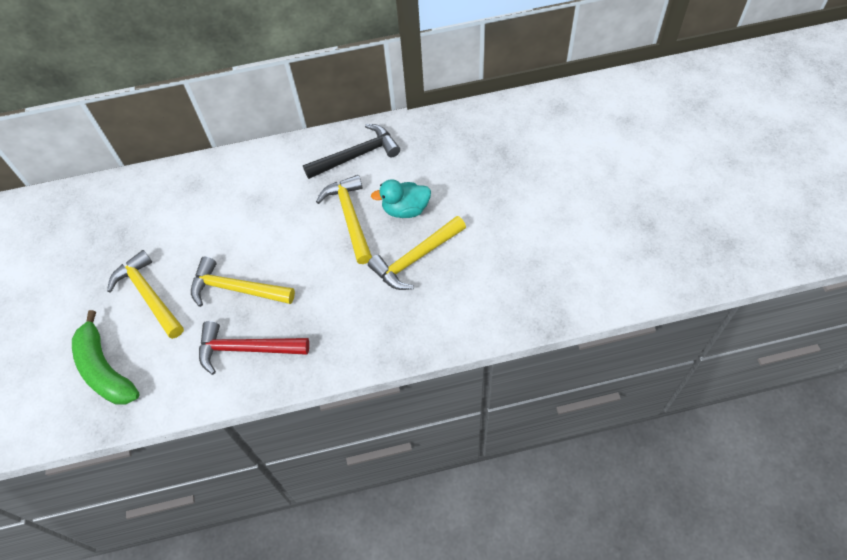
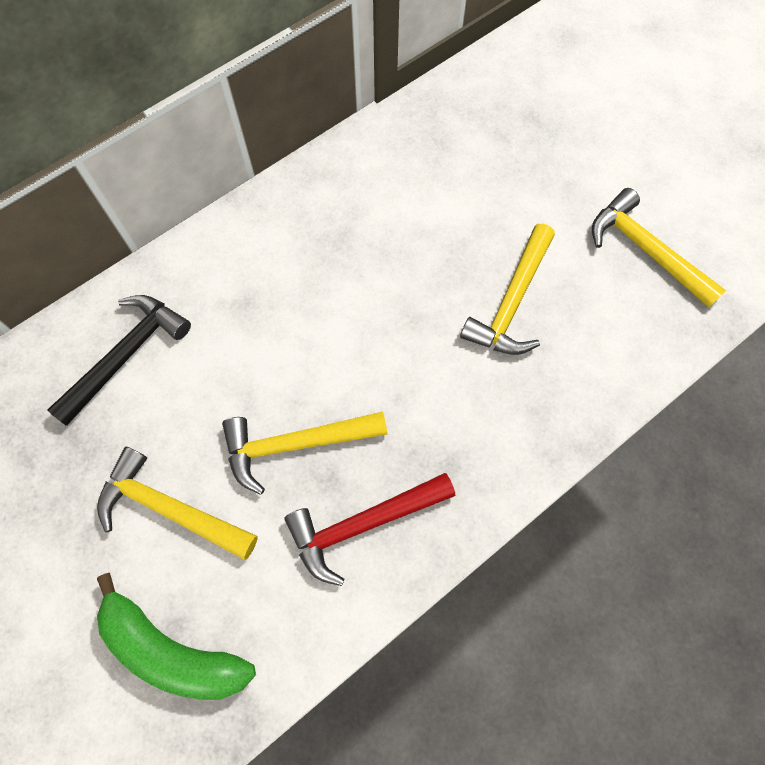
camera: 30 degrees left, 10 degrees up
(350, 217) = (391, 279): yellow hammer -> yellow hammer (645, 250)
(357, 155) = (348, 190): black hammer -> black hammer (126, 355)
(405, 209) = (458, 241): turquoise duck -> none

